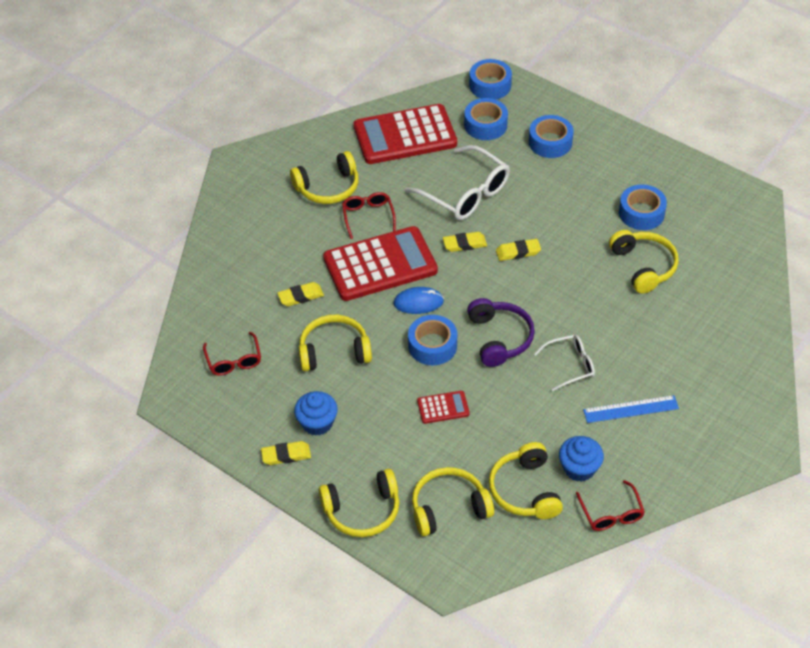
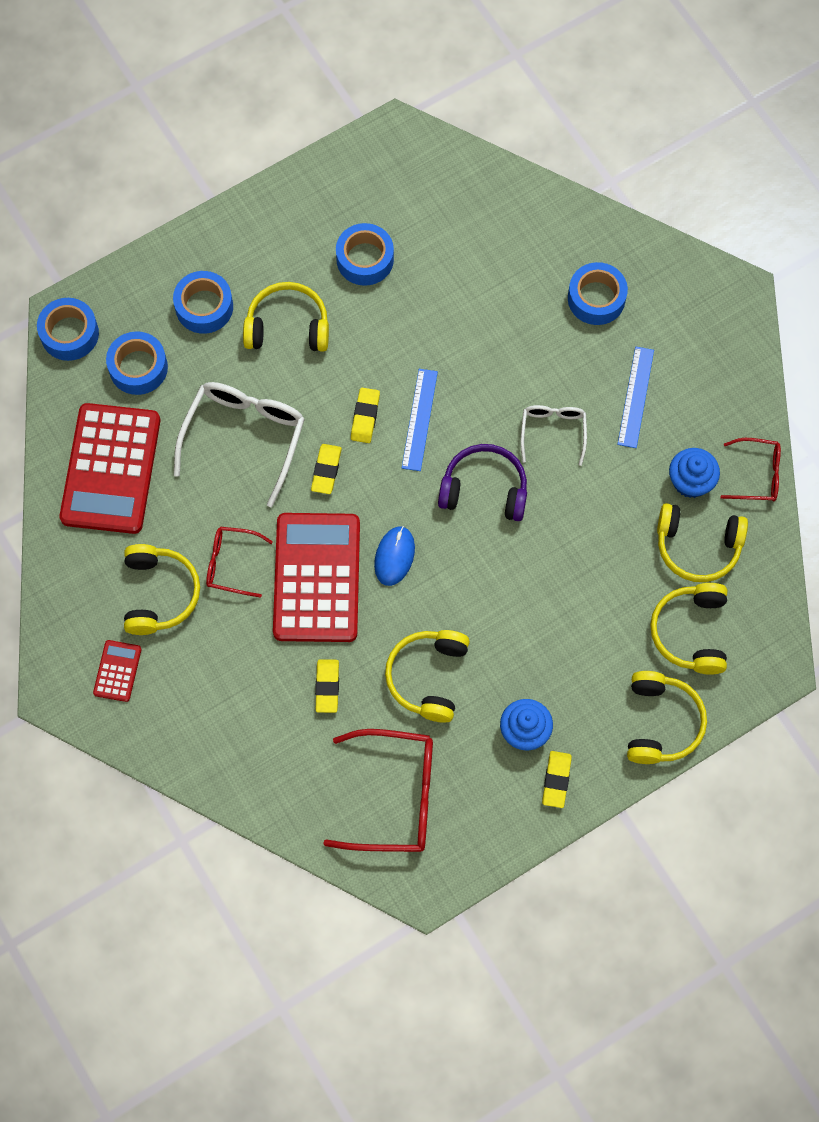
camera: 70 degrees left, 20 degrees up
(234, 360) = (395, 796): red glasses -> red glasses, size x1.76
(432, 345) = (465, 565): blue tape -> blue tape (596, 298)
(443, 408) = (557, 587): red calculator -> red calculator (117, 671)
(465, 193) = (244, 437): white glasses -> white glasses turned 45 degrees counterclockwise
(534, 283) = (419, 419): none -> blue ruler
(643, 266) = (445, 294): yellow headphones -> yellow headphones (287, 326)

